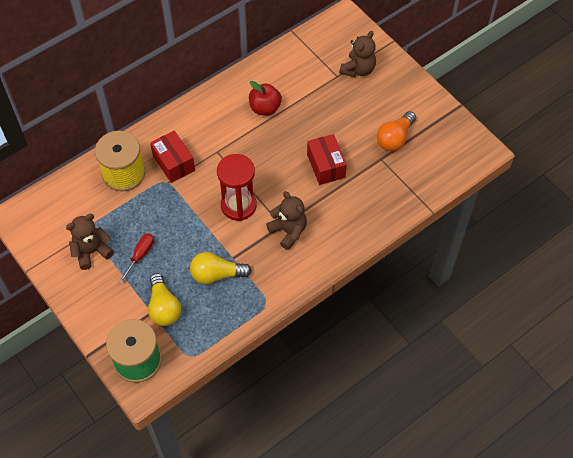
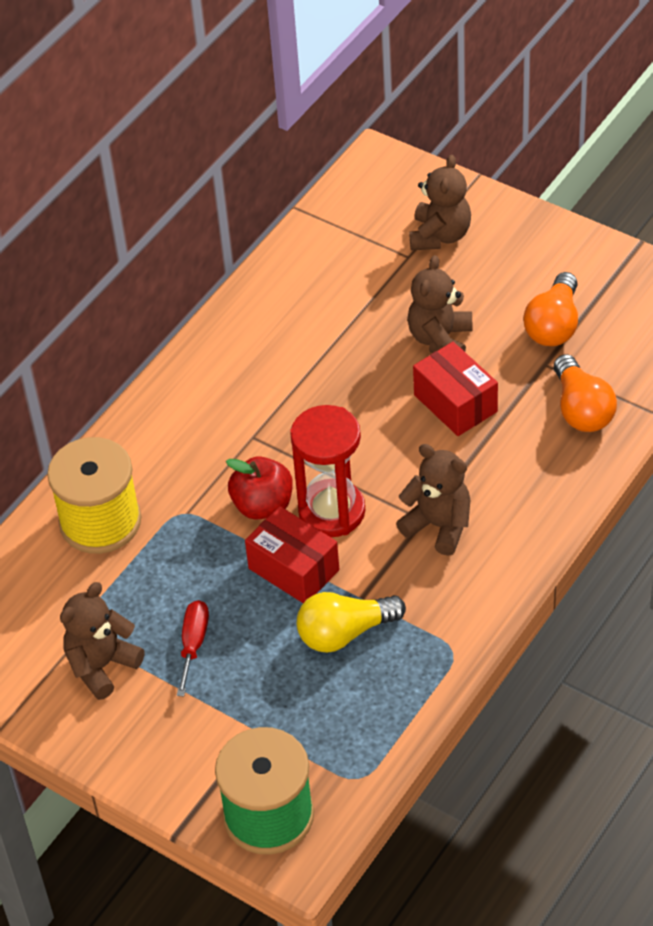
camera: 15 degrees left, 10 degrees down
(164, 307) = (275, 714): yellow light bulb -> none
(174, 163) = (184, 478): red box -> red box (294, 569)
(265, 108) = (305, 343): red apple -> red apple (263, 505)
(333, 128) = (440, 339): none -> brown teddy bear
(389, 190) = (581, 409): none -> orange light bulb

